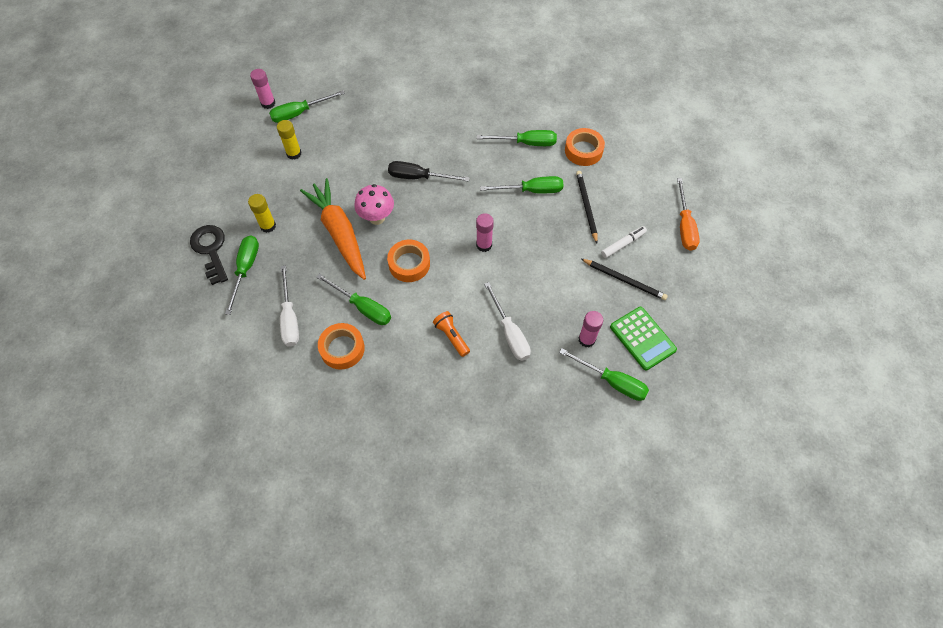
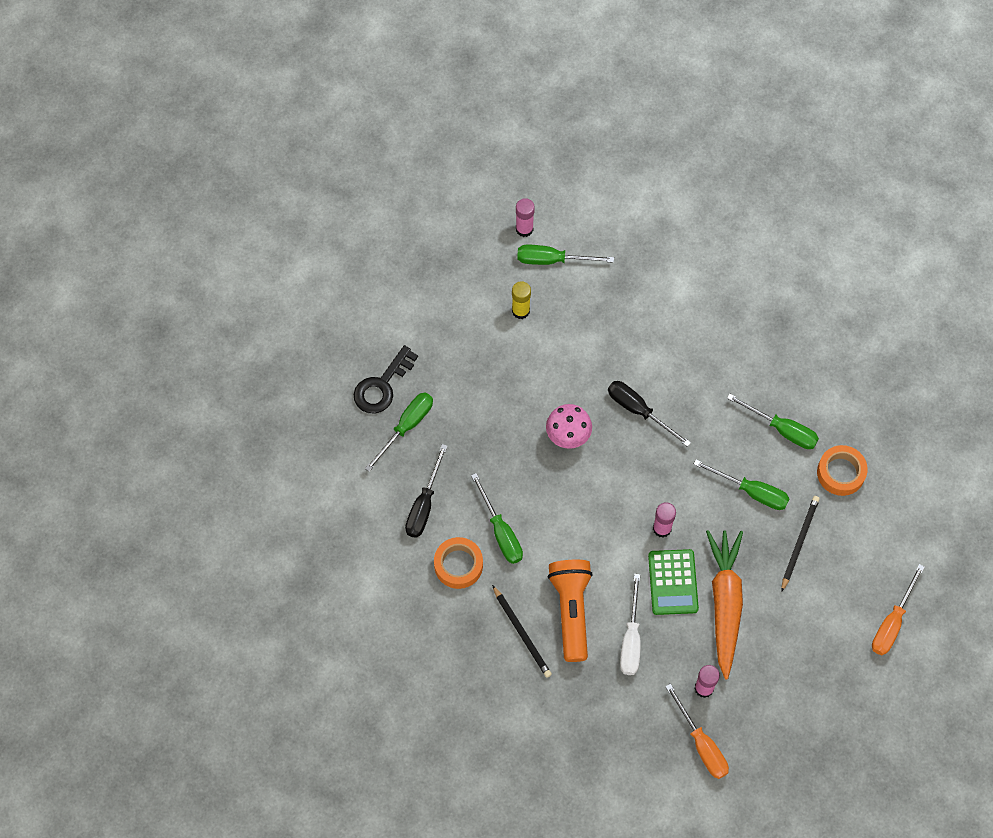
camera: 30 degrees right, 5 degrees up
(211, 250) = (382, 386): black key -> black key turned 150 degrees counterclockwise
(268, 226) = (451, 387): yellow glue stick -> none
(290, 318) = (424, 504): white screwdriver -> black screwdriver
(339, 233) = (520, 434): orange carrot -> orange carrot (725, 603)
(409, 264) = (572, 508): orange tape -> none
(451, 336) = (571, 611): orange flashlight -> orange flashlight, size x1.89
(612, 381) = (701, 744): green screwdriver -> orange screwdriver
(623, 244) = (810, 607): white marker -> none
(624, 280) = (785, 647): black pencil -> black pencil (522, 633)
(642, 338) = (761, 718): green calculator -> green calculator (673, 582)

